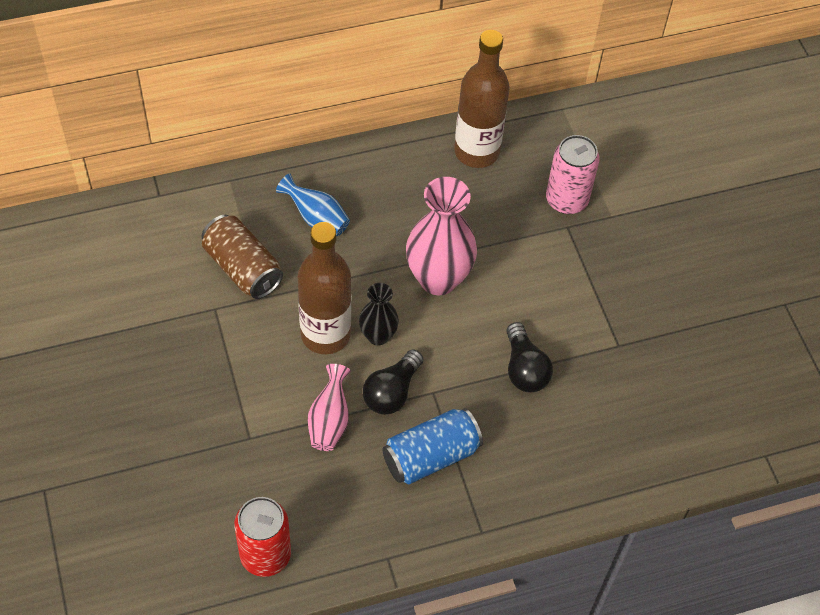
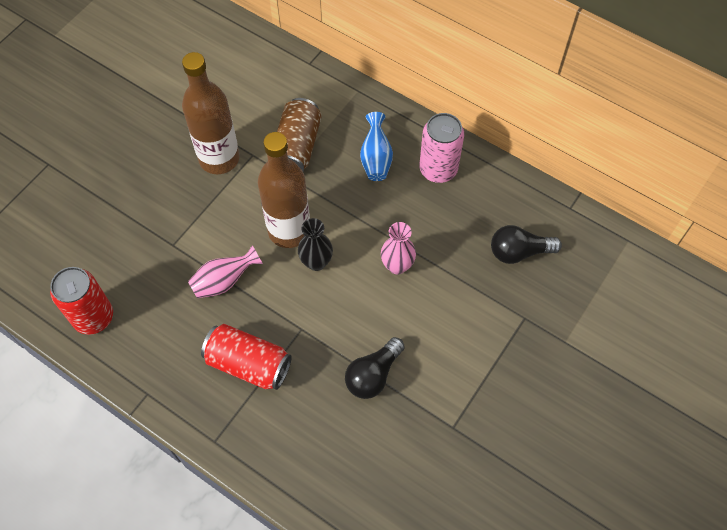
camera: 55 degrees right, 5 degrees up
(392, 392) = (279, 303): black light bulb -> black light bulb (519, 252)
(431, 456) = (248, 364): blue can -> red can
(438, 279) = (397, 266): pink vase -> pink vase, size x0.55
(476, 152) = (529, 212): brown bottle -> brown bottle (219, 158)
(566, 200) = (548, 300): pink can -> pink can (438, 169)

